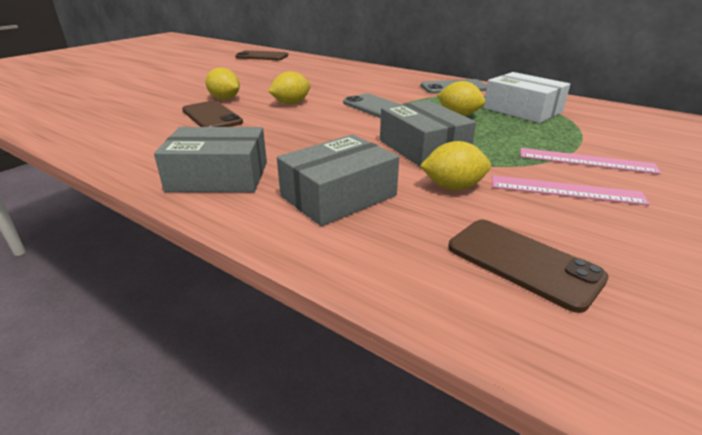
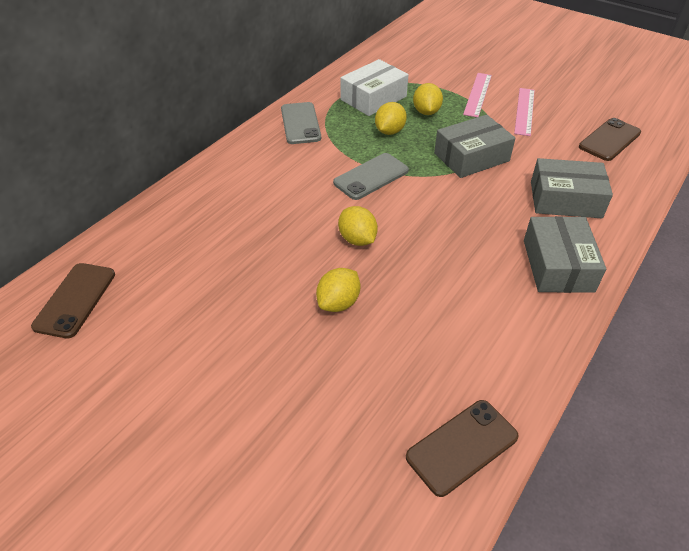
camera: 90 degrees left, 15 degrees up
(212, 116) = (410, 301): brown phone -> brown phone (462, 447)
(338, 195) = (565, 199): grey box -> grey box turned 45 degrees counterclockwise
(453, 187) = (535, 151): yellow lemon -> yellow lemon (426, 112)

